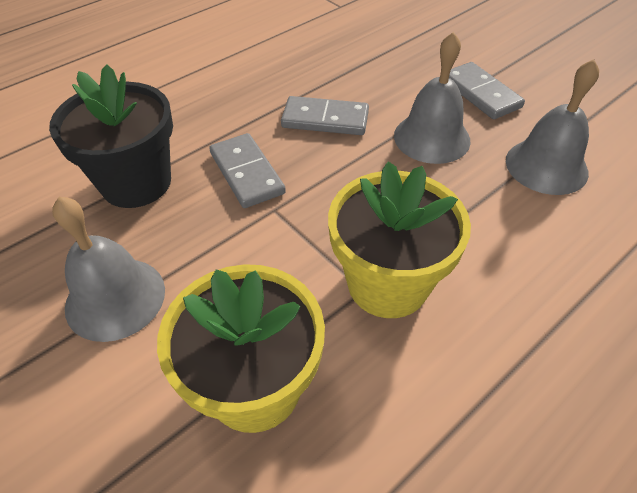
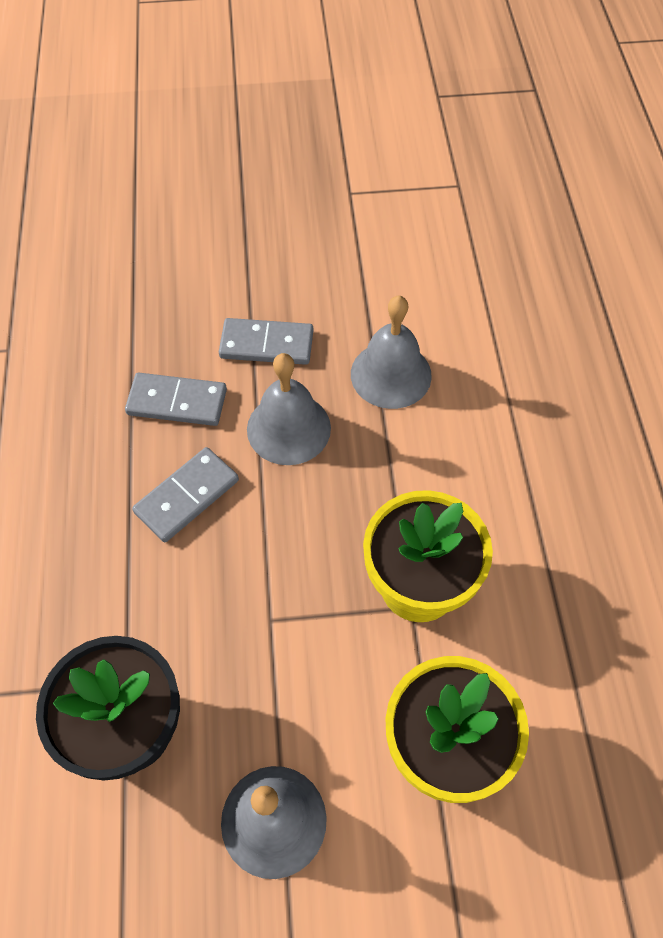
camera: 55 degrees left, 10 degrees up
(247, 173) = (203, 615): grey domino -> grey domino (177, 402)

